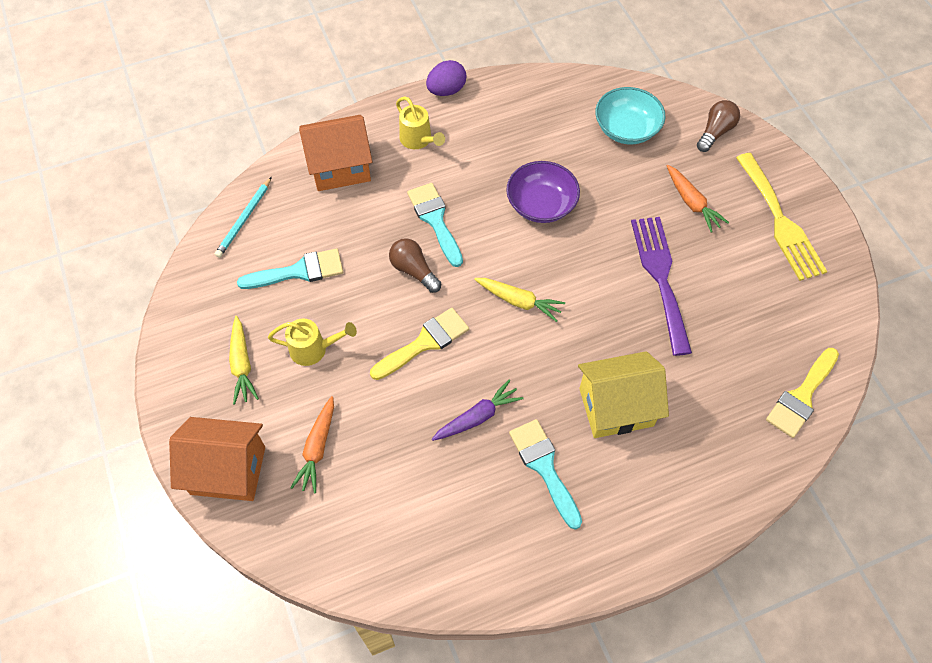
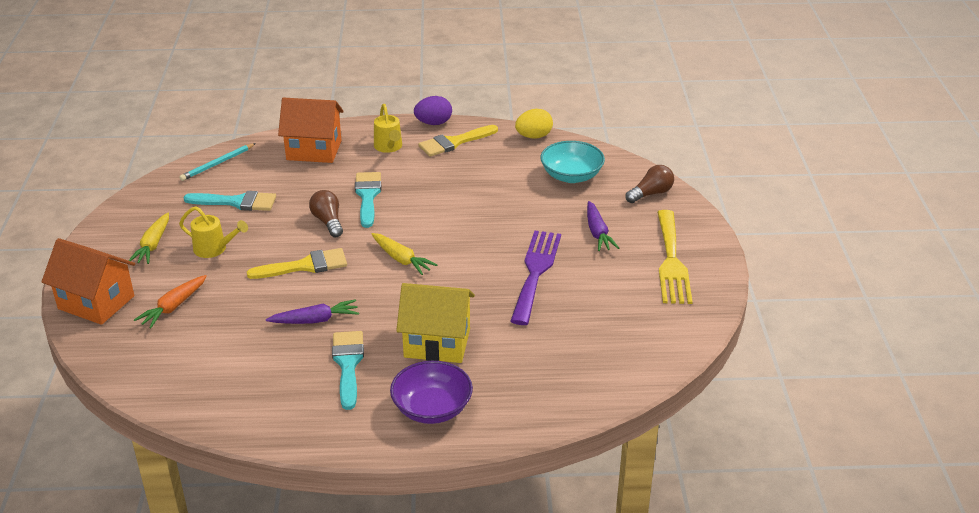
camera: 20 degrees right, 25 degrees down
(541, 205) = (463, 206): purple bowl -> purple bowl (432, 408)
(560, 82) = (533, 136): none -> yellow egg
(692, 203) = (597, 233): orange carrot -> purple carrot
(801, 396) = (611, 377): yellow brush -> yellow brush (454, 142)

